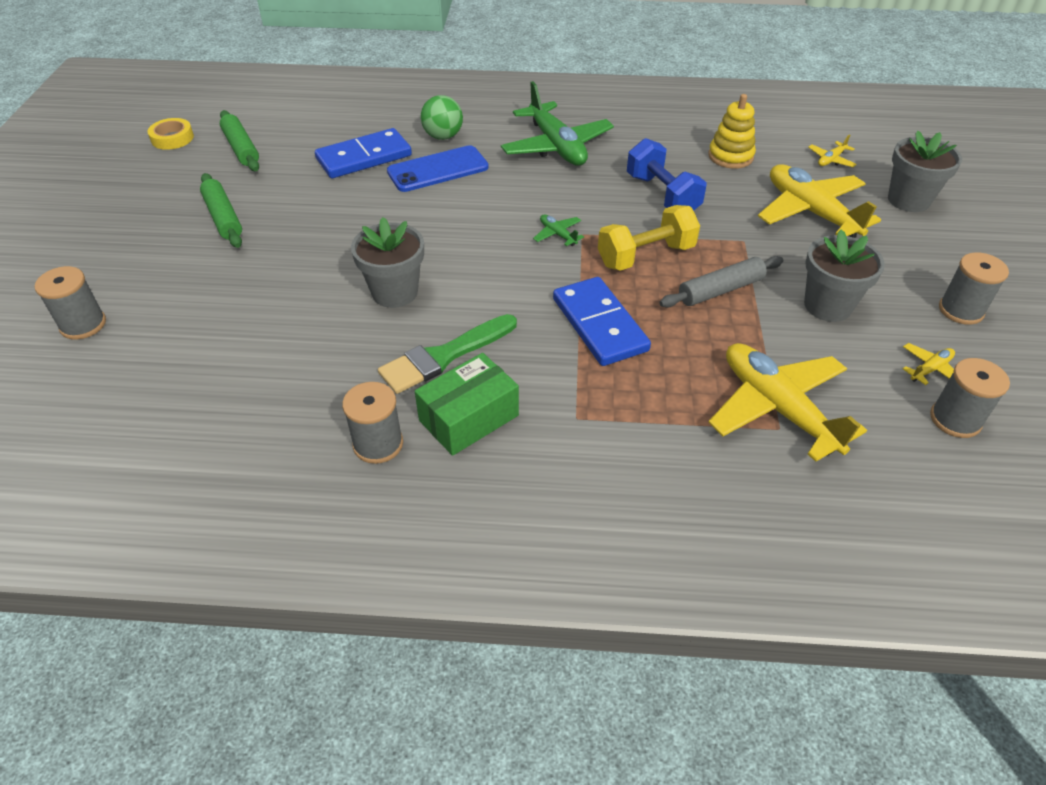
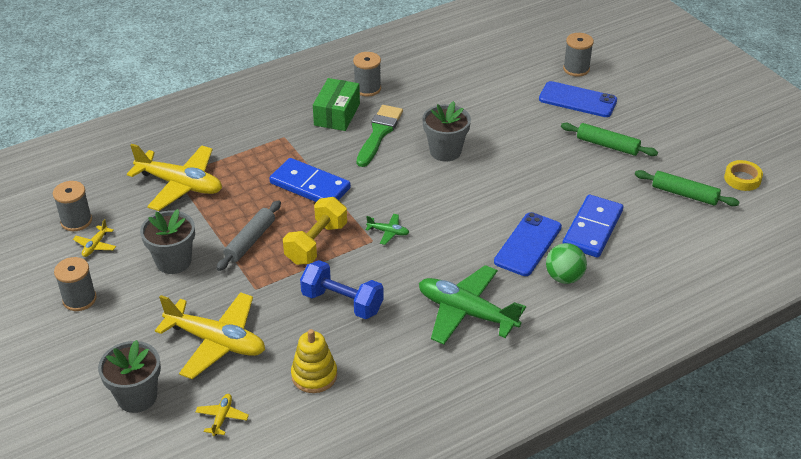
camera: 145 degrees right, 5 degrees down
(159, 281) = (577, 100): none -> blue phone

